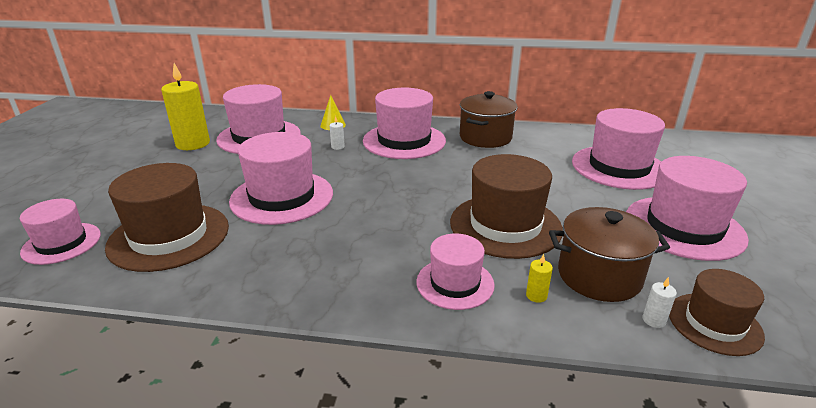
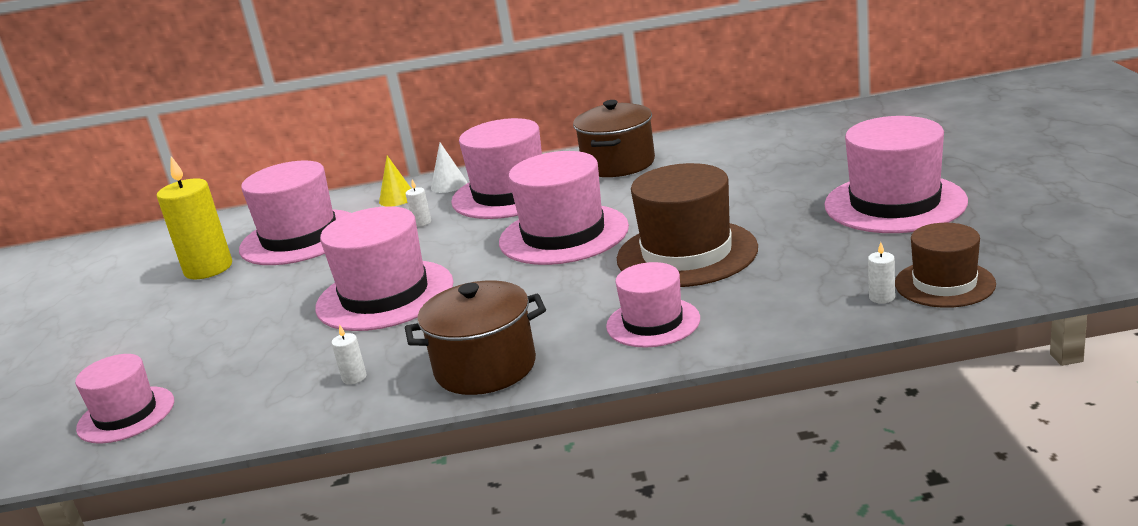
camera: 10 degrees left, 5 degrees down
(169, 236) = (266, 371): brown hat -> none
(219, 262) = (354, 377): none -> white candle
(369, 124) = (449, 185): none -> white cone
(536, 295) = (749, 309): yellow candle -> none
(599, 276) = (812, 274): brown pot -> brown pot (485, 367)
(619, 167) = (802, 158): pink hat -> pink hat (563, 234)

